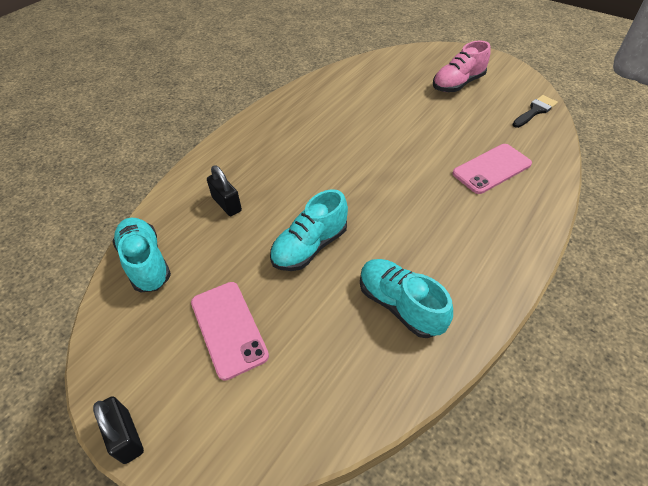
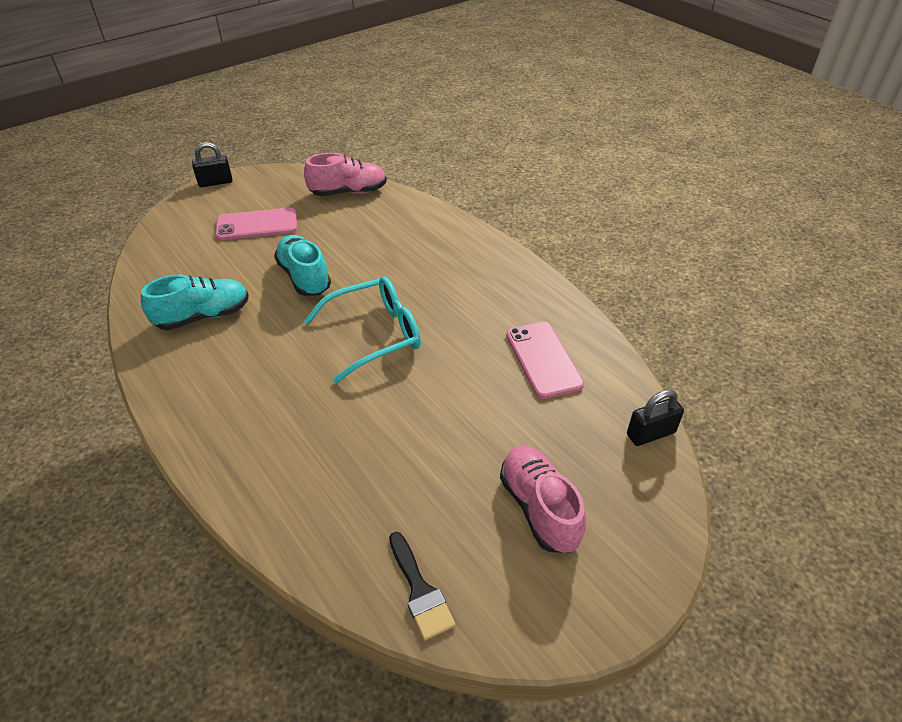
camera: 105 degrees right, 5 degrees down
(146, 262) = (348, 192): turquoise shoe -> pink shoe
(227, 204) = (390, 236): black padlock -> black padlock (650, 433)
(363, 177) = (375, 334): none -> turquoise glasses
(491, 169) = (321, 460): pink phone -> pink phone (543, 359)

